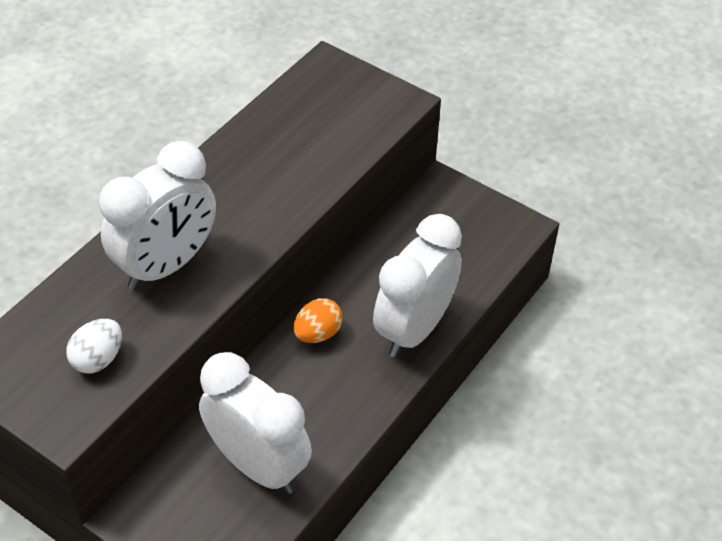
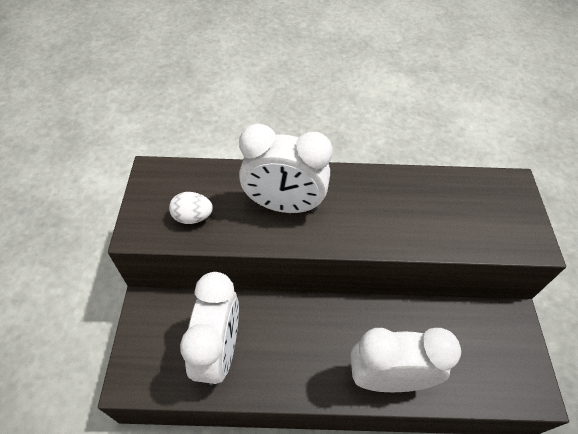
camera: 55 degrees right, 5 degrees up
(318, 333) = (336, 320): orange egg -> none

